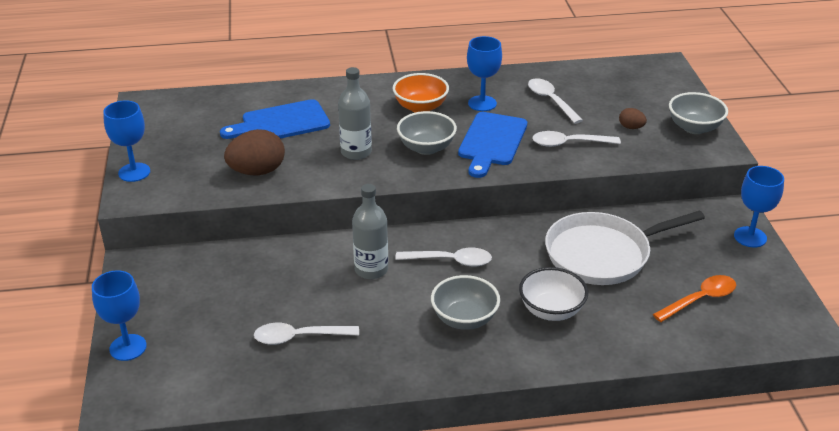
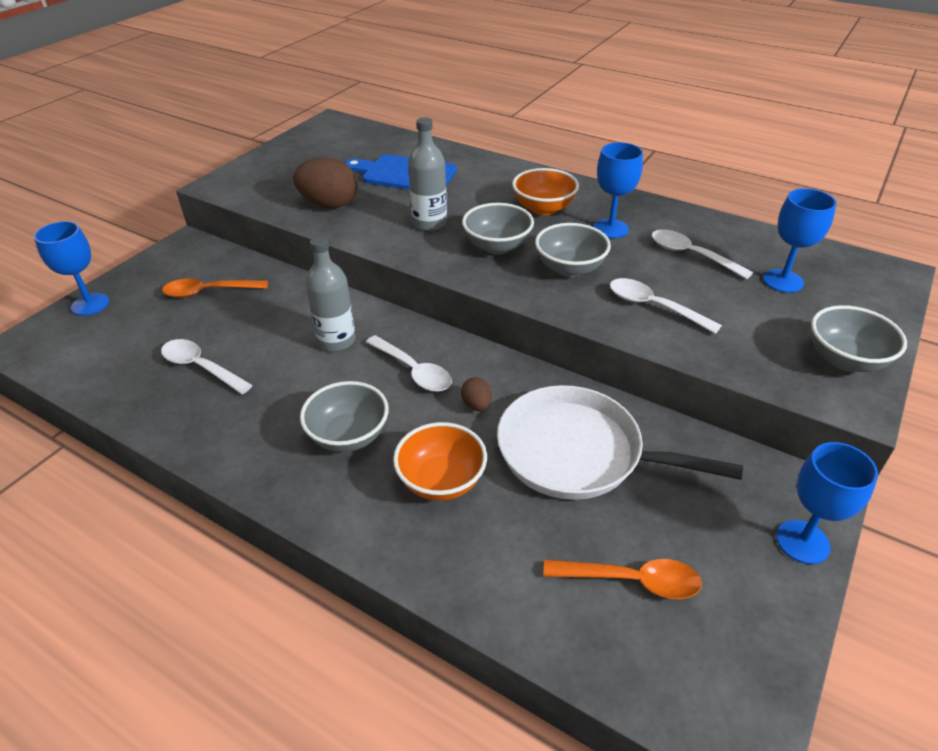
camera: 40 degrees right, 5 degrees up
(134, 172) = (247, 168): blue goblet -> blue goblet (783, 281)
(218, 288) = (209, 292): none -> orange spoon
(492, 142) = (570, 268): blue cutting board -> grey bowl
(551, 100) = (691, 255): white spoon -> white spoon turned 60 degrees counterclockwise
(551, 310) = (441, 481): white bowl -> orange bowl
(631, 127) = (755, 322): brown egg -> brown egg (476, 405)

